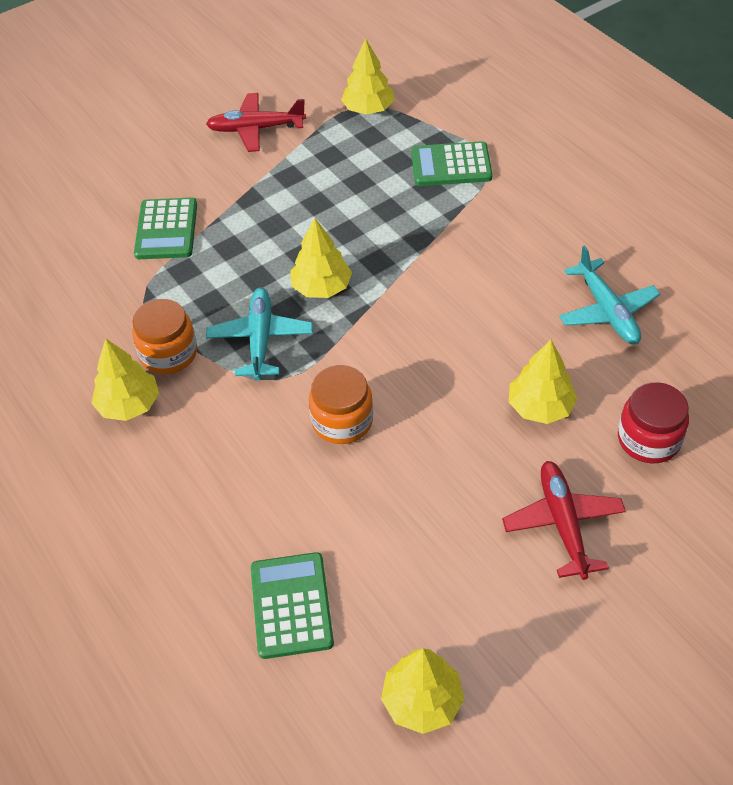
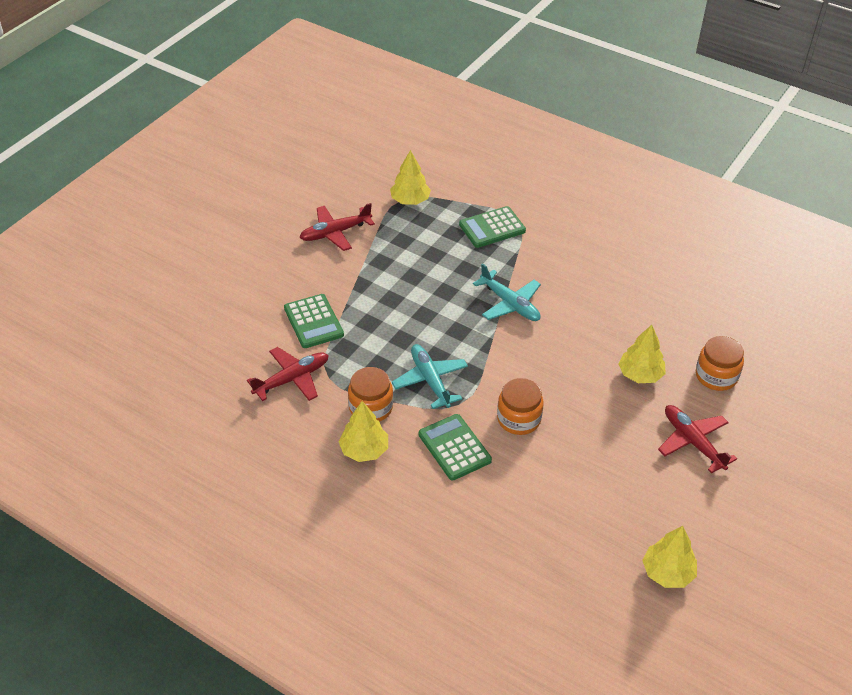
camera: 25 degrees left, 5 degrees down
(99, 293) = (291, 379): none -> red plane
(291, 605) = (554, 543): green calculator -> green calculator (454, 447)
(321, 287) = (452, 334): yellow tree -> none
(607, 310) = (648, 301): turquoise plane -> turquoise plane (509, 304)
(648, 439) = (716, 376): red jar -> orange jar

